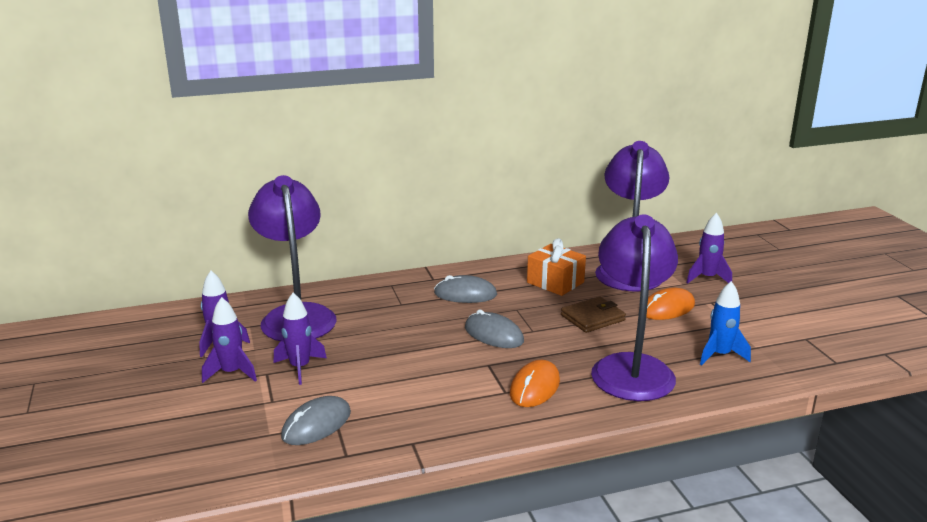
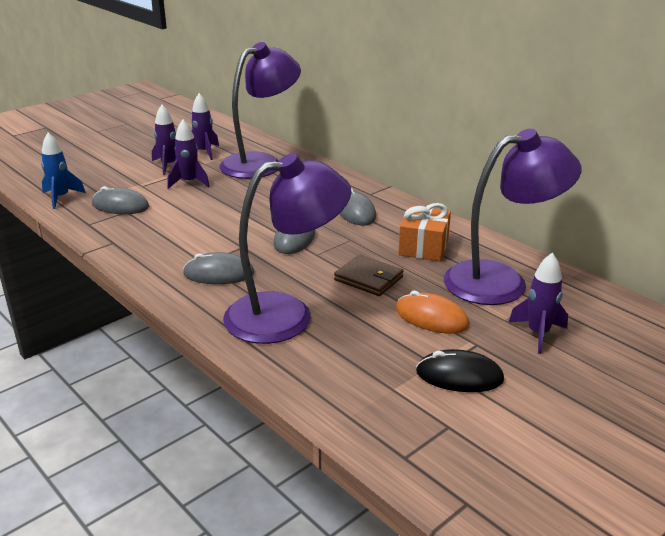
camera: 65 degrees right, 5 degrees up
(535, 387) = (219, 273): orange mouse -> grey mouse
(720, 355) = (352, 365): blue rocket -> blue rocket (61, 198)
(748, 319) = (459, 376): none -> black mouse

